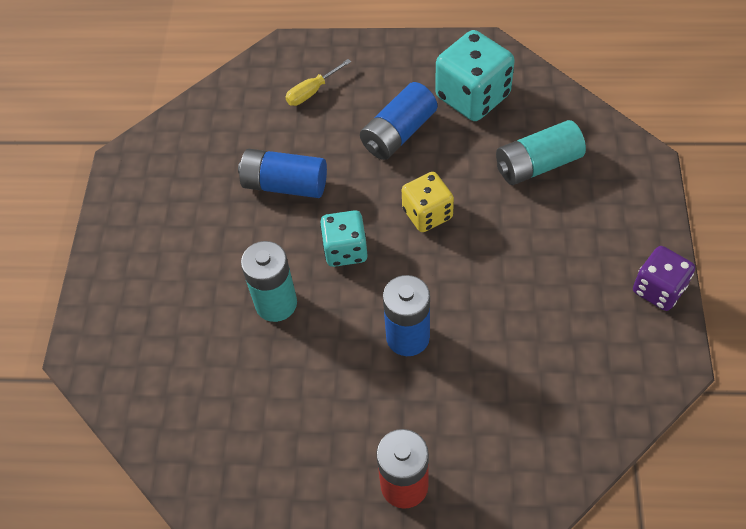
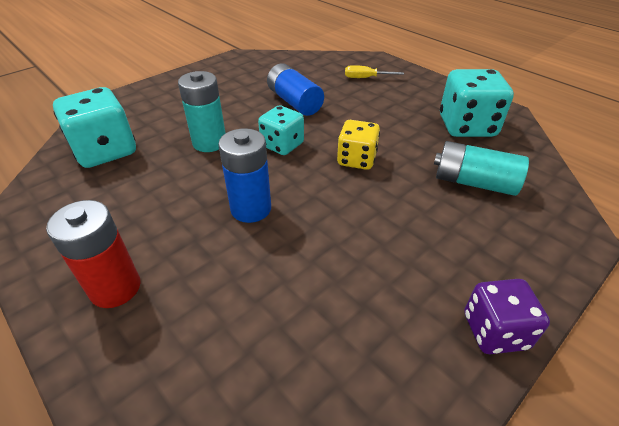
camera: 40 degrees right, 15 degrees down
(191, 398) = (105, 151): none -> turquoise dice
(398, 133) = (392, 117): blue battery -> none

